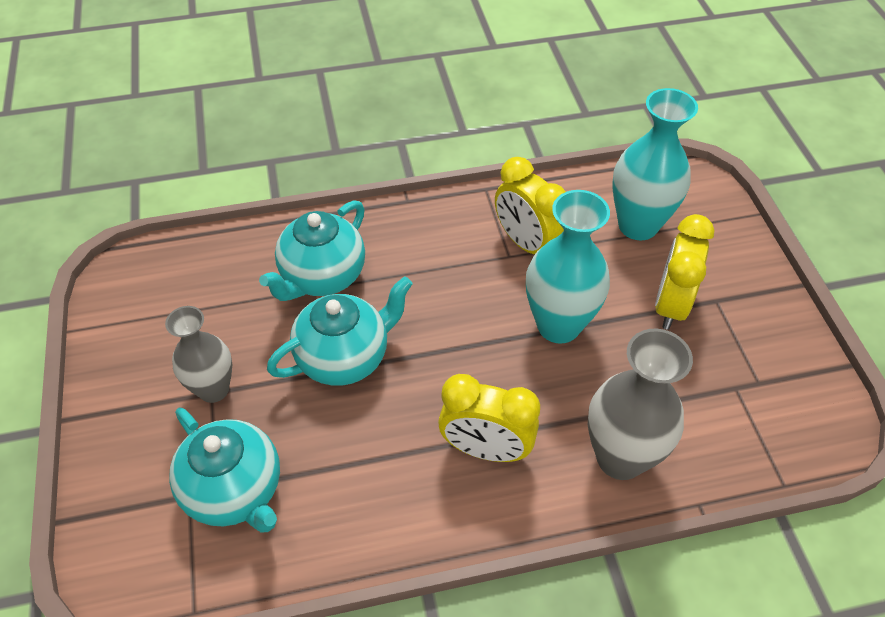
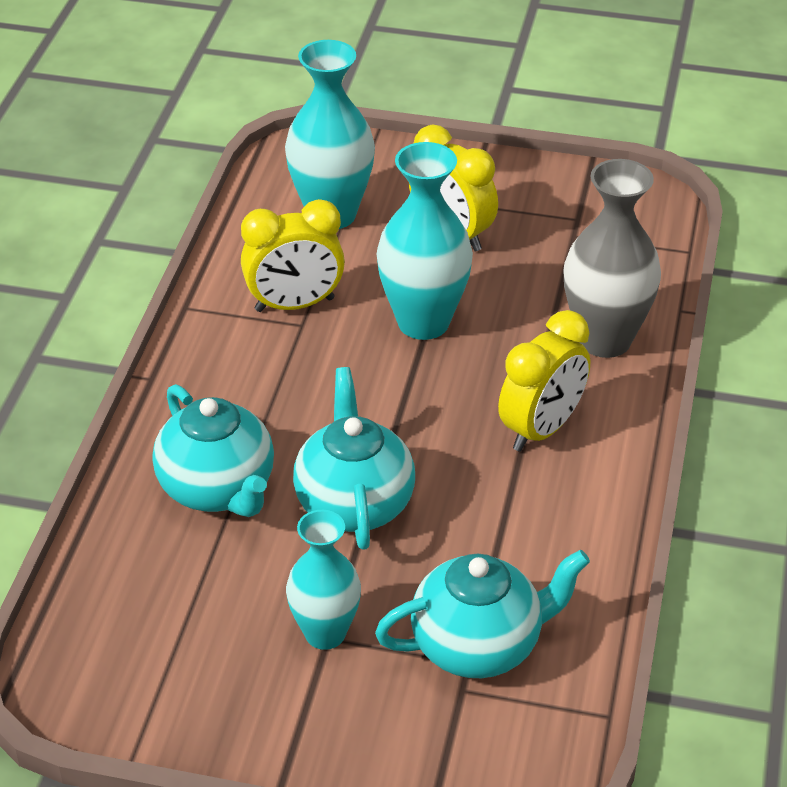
camera: 65 degrees left, 10 degrees down
(214, 389) = (325, 633): grey vase -> turquoise vase

